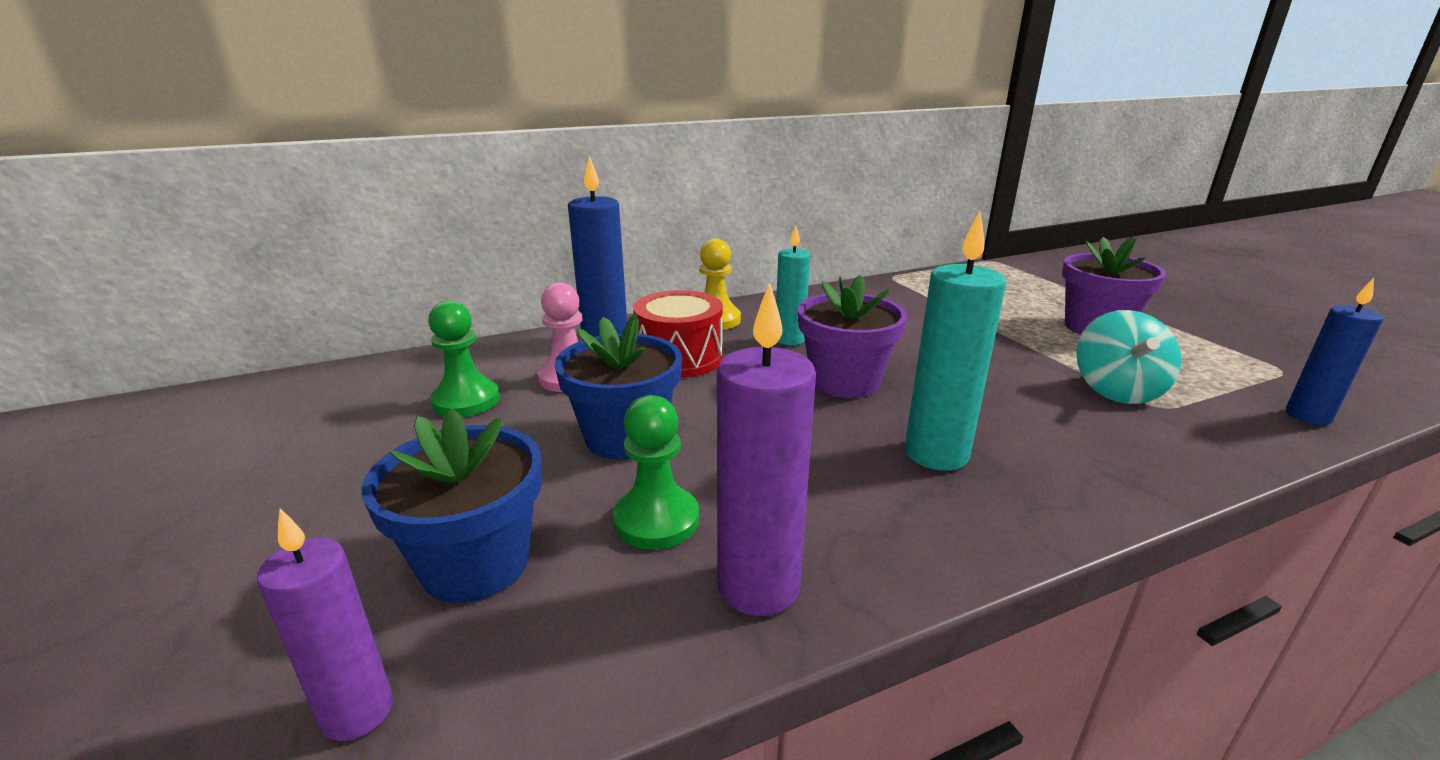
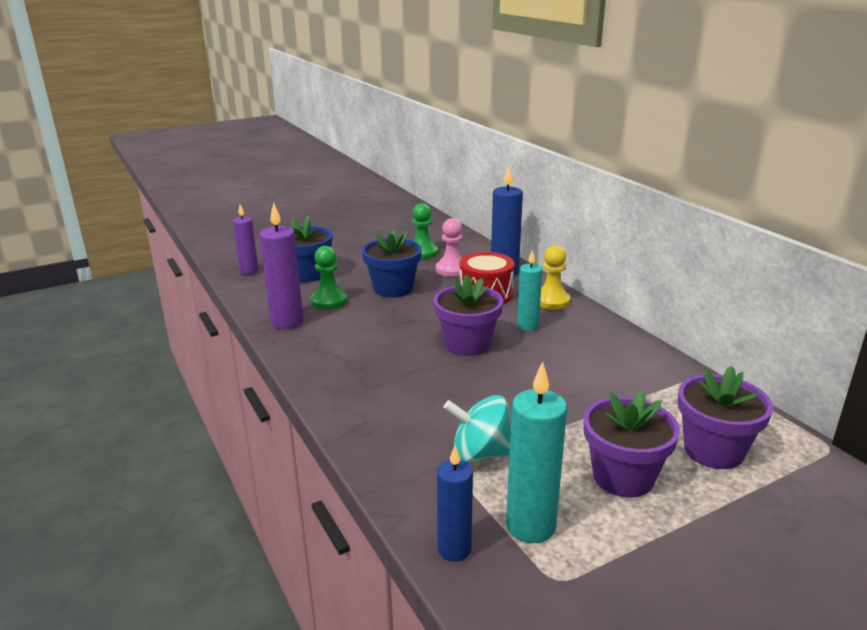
camera: 85 degrees right, 0 degrees up
(936, 454) = (383, 367): turquoise candle -> turquoise candle (530, 526)
(1024, 292) = (713, 451): none -> purple flower pot

